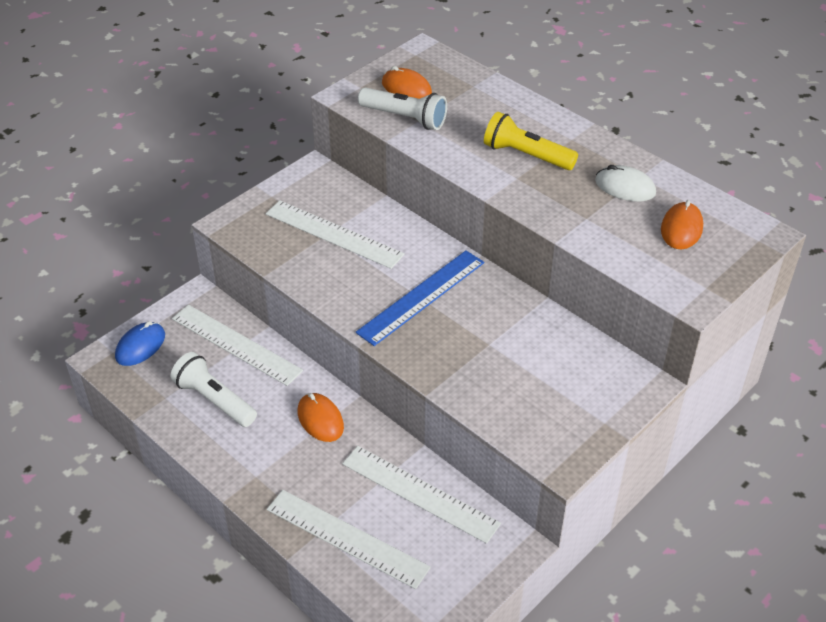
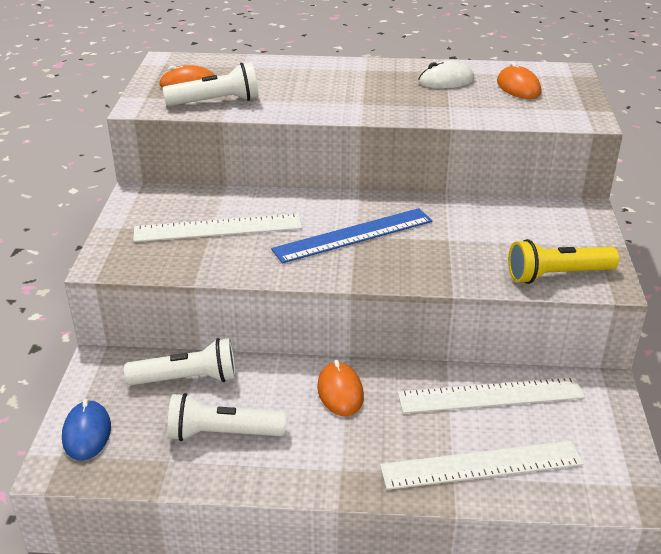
camera: 40 degrees left, 10 degrees down
(236, 344) = (187, 379): white ruler -> white flashlight
(320, 419) = (340, 392): orange mouse -> orange mouse turned 60 degrees clockwise
(421, 297) = (353, 235): blue ruler -> blue ruler turned 60 degrees clockwise
(526, 155) = (348, 89): yellow flashlight -> yellow flashlight (557, 275)

